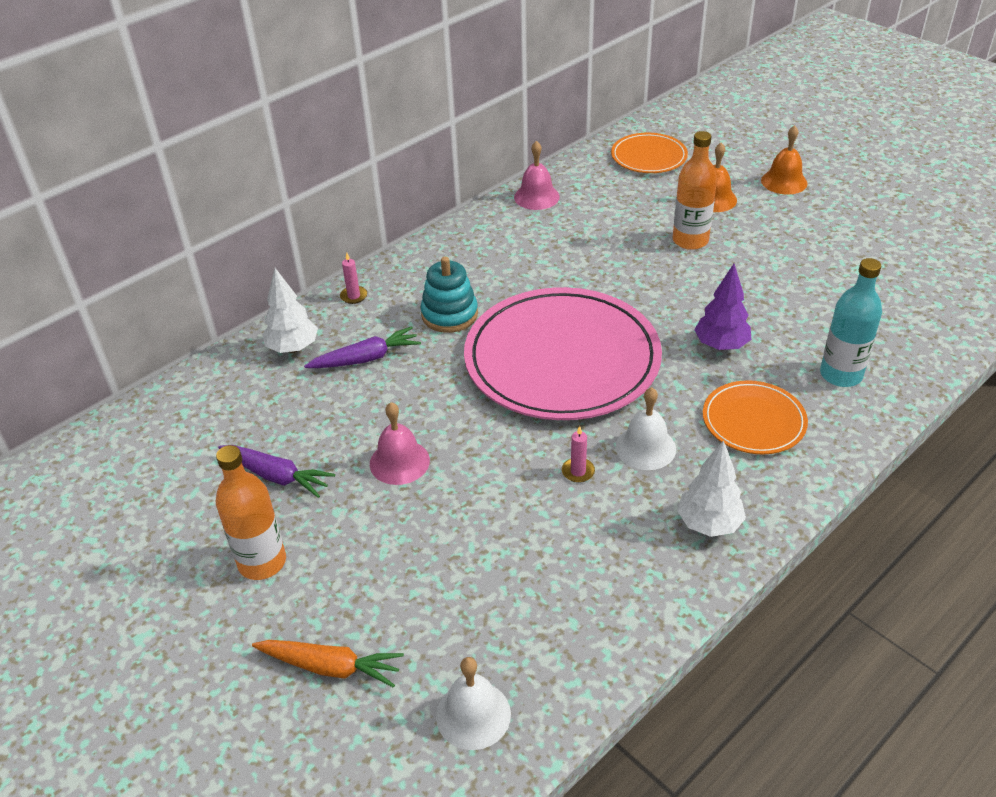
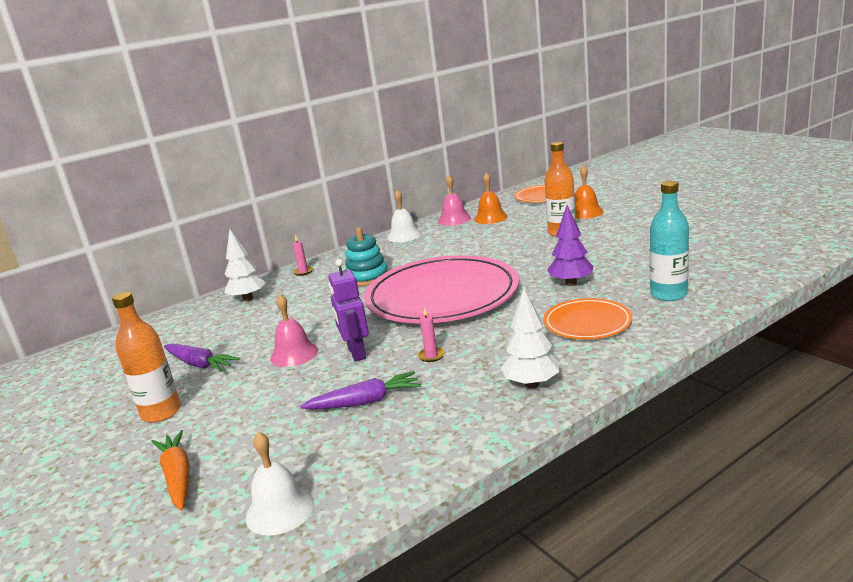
camera: 10 degrees right, 20 degrees down
(331, 667) = (178, 477): orange carrot -> orange carrot turned 135 degrees counterclockwise
(366, 358) = (296, 301): purple carrot -> purple carrot (365, 402)
(481, 463) = (356, 353): none -> purple robot
(645, 447) = (492, 340): white bell -> white bell (404, 235)
(784, 181) = (642, 201): orange bell -> orange bell (490, 218)

